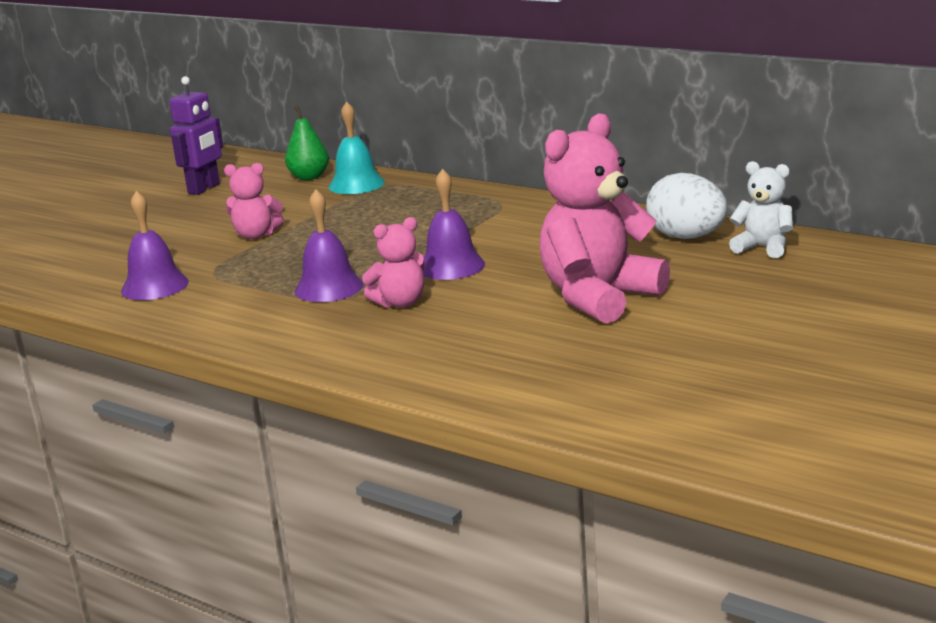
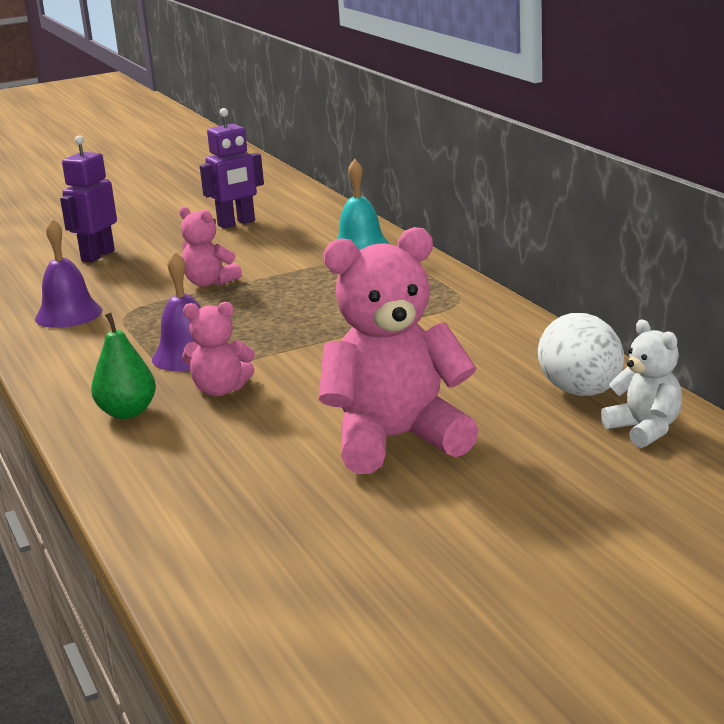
camera: 30 degrees right, 0 degrees up
(101, 239) = (97, 256): none -> purple robot
(309, 177) = (333, 231): green pear -> green pear (127, 412)
(451, 266) = (316, 362): purple bell -> none

